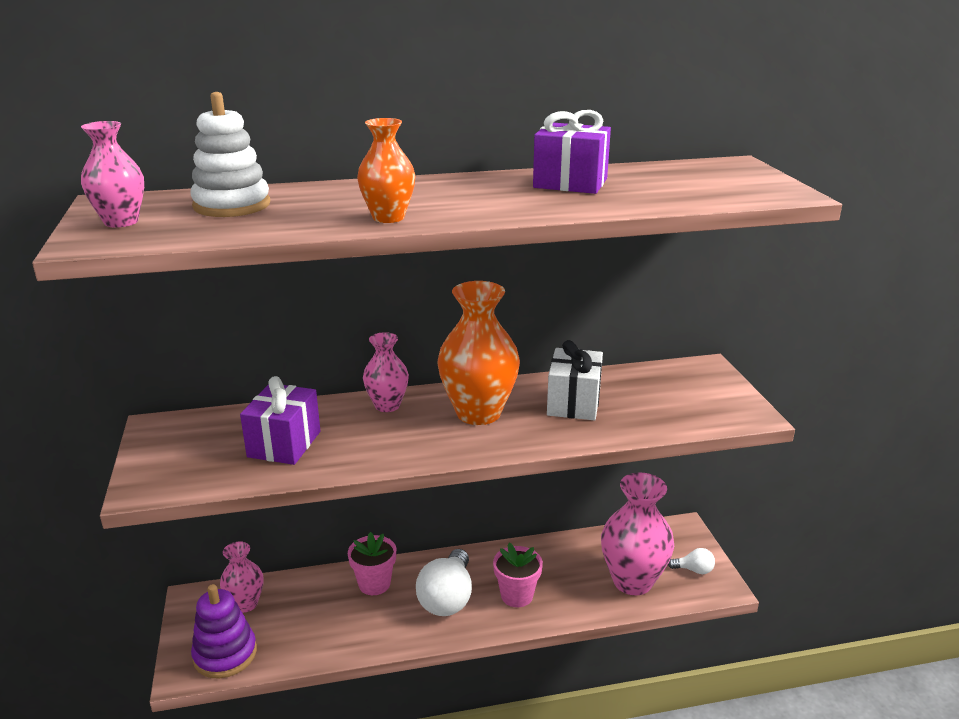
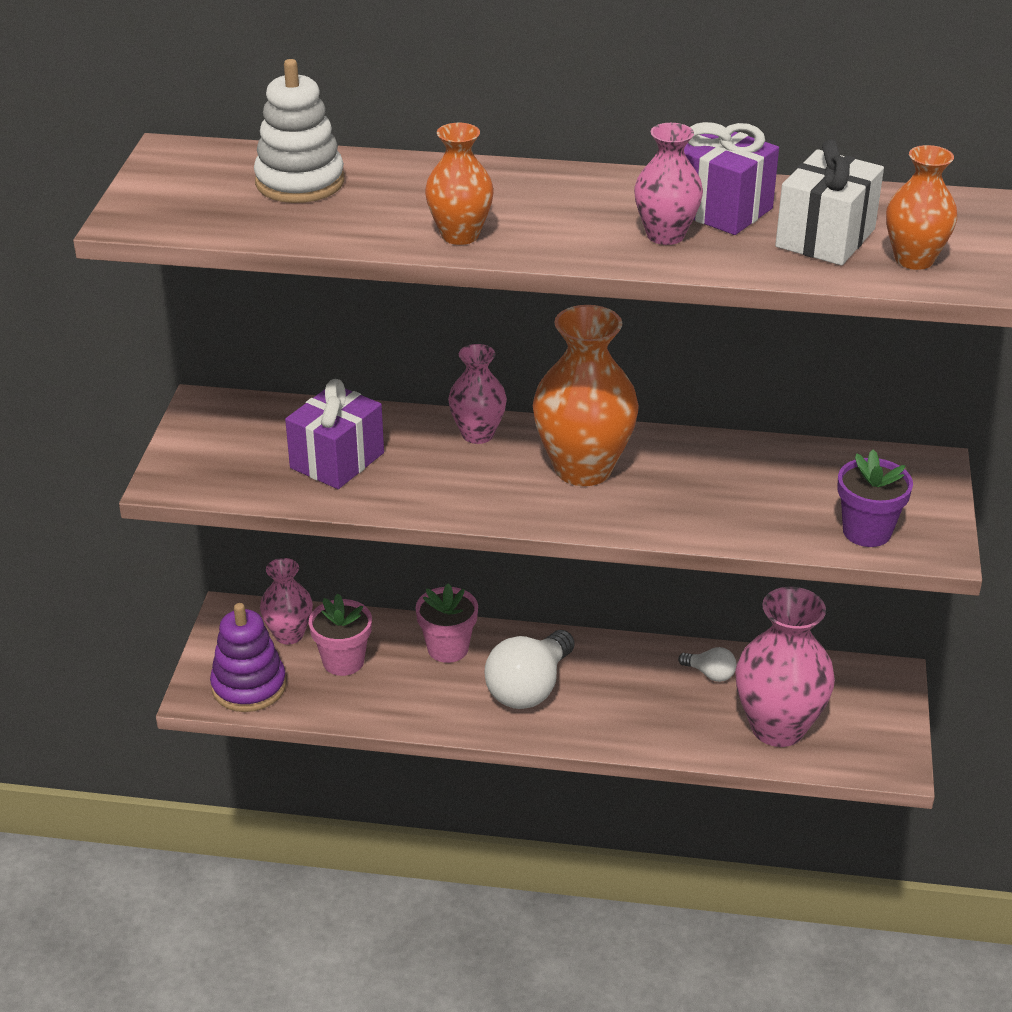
camera: 20 degrees right, 10 degrees up
(121, 222) = (175, 191): pink vase -> pink vase (665, 235)
(516, 595) = (617, 707): pink flower pot -> pink flower pot (343, 661)
(573, 403) = (711, 481): white gift -> white gift (825, 238)
(694, 570) = (870, 734): white light bulb -> white light bulb (710, 674)
(699, 414) = (867, 531): none -> purple flower pot
(730, 190) = (914, 259): none -> orange vase

